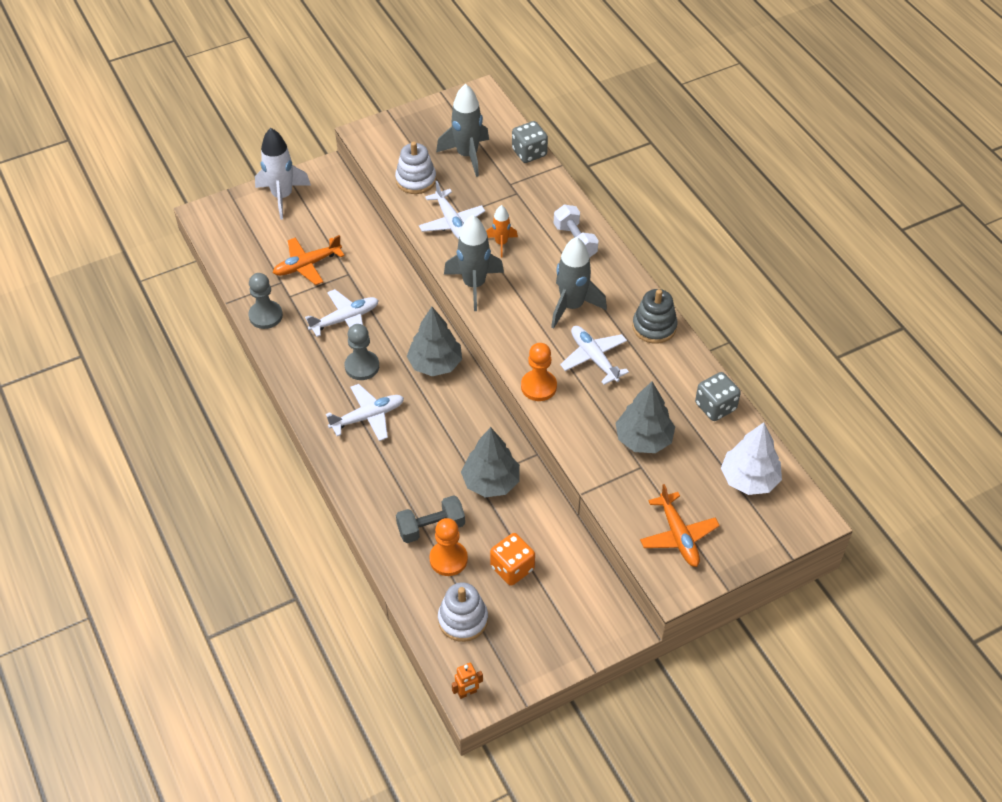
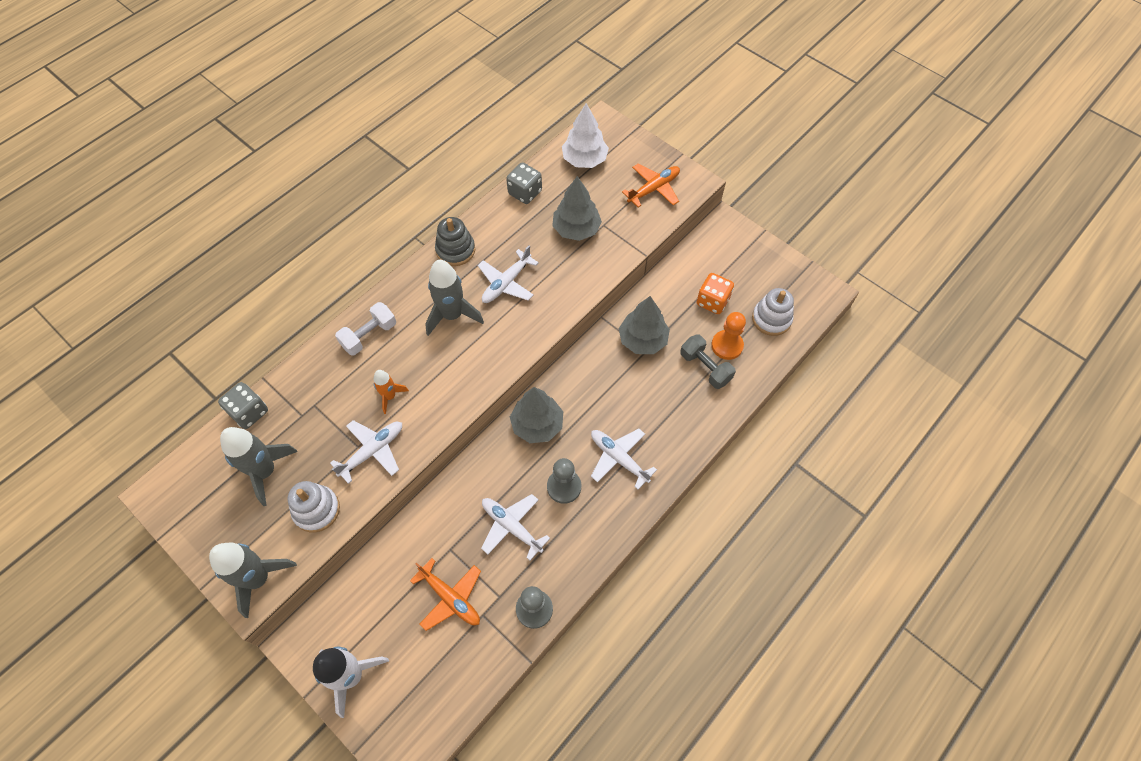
camera: 110 degrees left, 10 degrees up
(467, 693) = (824, 297): orange robot -> none
(474, 285) = (452, 402): grey rocket -> grey rocket (258, 578)
(538, 386) = (553, 314): orange pawn -> none

